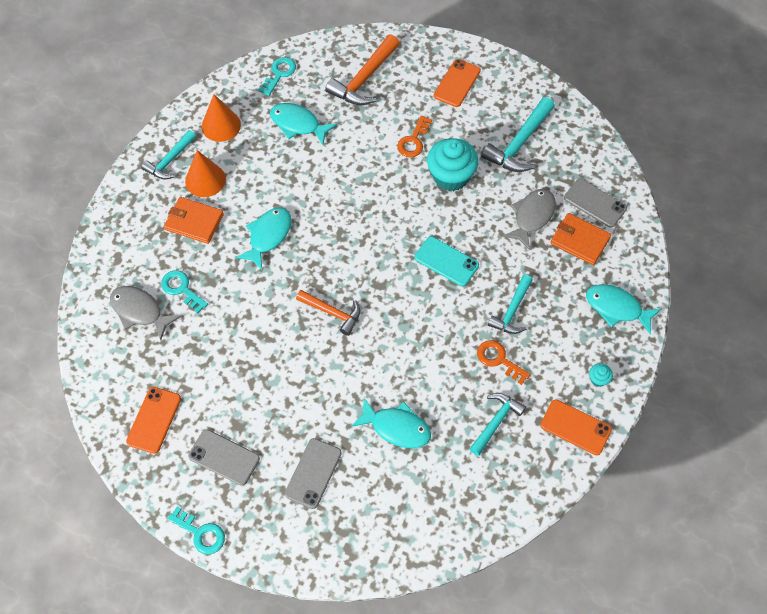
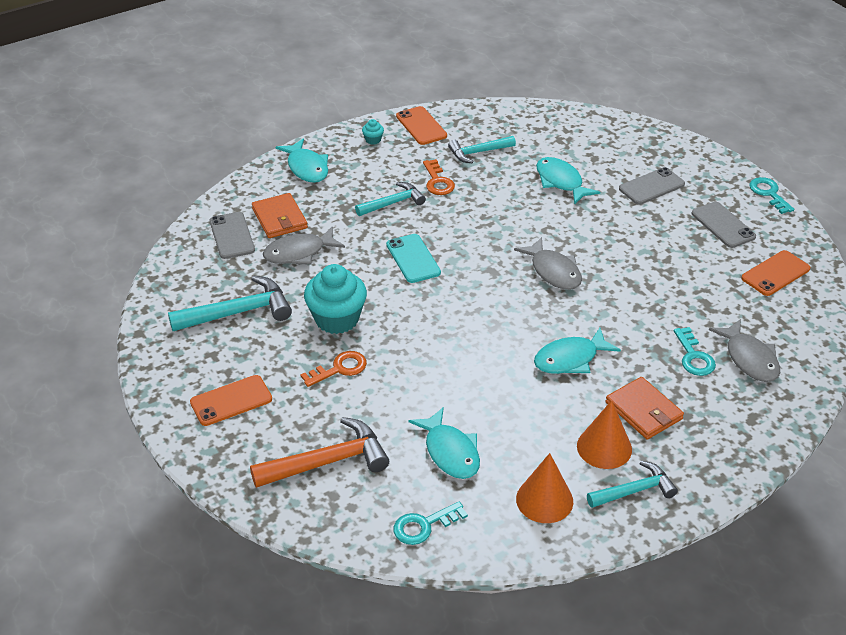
camera: 145 degrees left, 20 degrees down
(333, 313) = (553, 271): orange hammer -> grey fish

